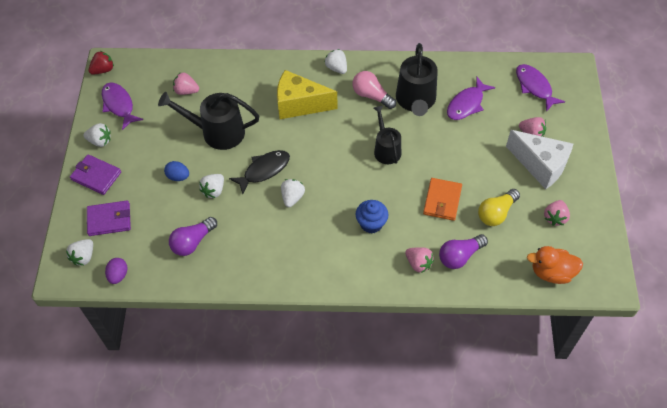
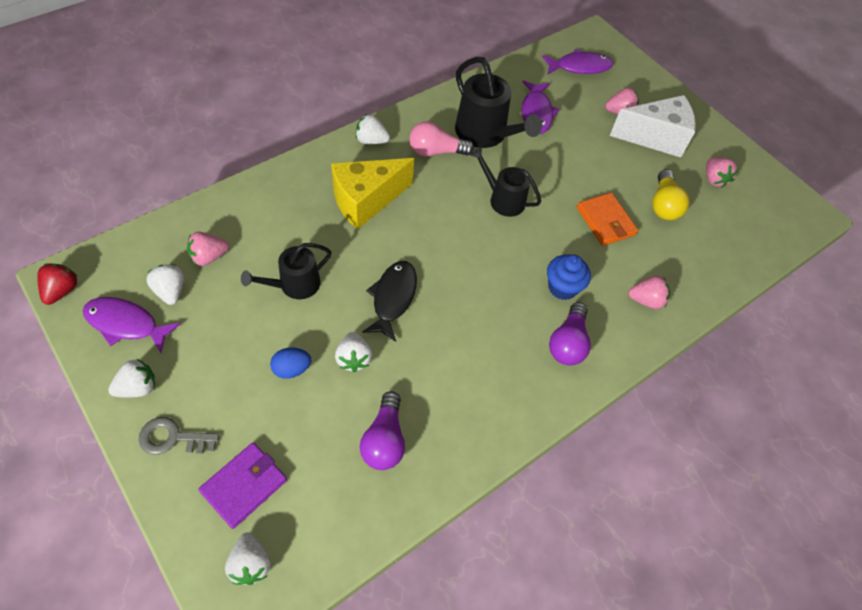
camera: 45 degrees left, 0 degrees up
(96, 176) = (173, 438): purple wallet -> grey key
(118, 275) = (324, 553): purple egg -> none
(217, 132) = (294, 285): black watering can -> black watering can, size x0.64
(292, 197) = (454, 310): white strawberry -> white strawberry (170, 291)
(460, 256) = (674, 268): purple light bulb -> purple light bulb (567, 343)
(534, 87) = (580, 67): purple fish -> purple fish turned 150 degrees clockwise
(551, 272) = (762, 233): orange duck -> none

